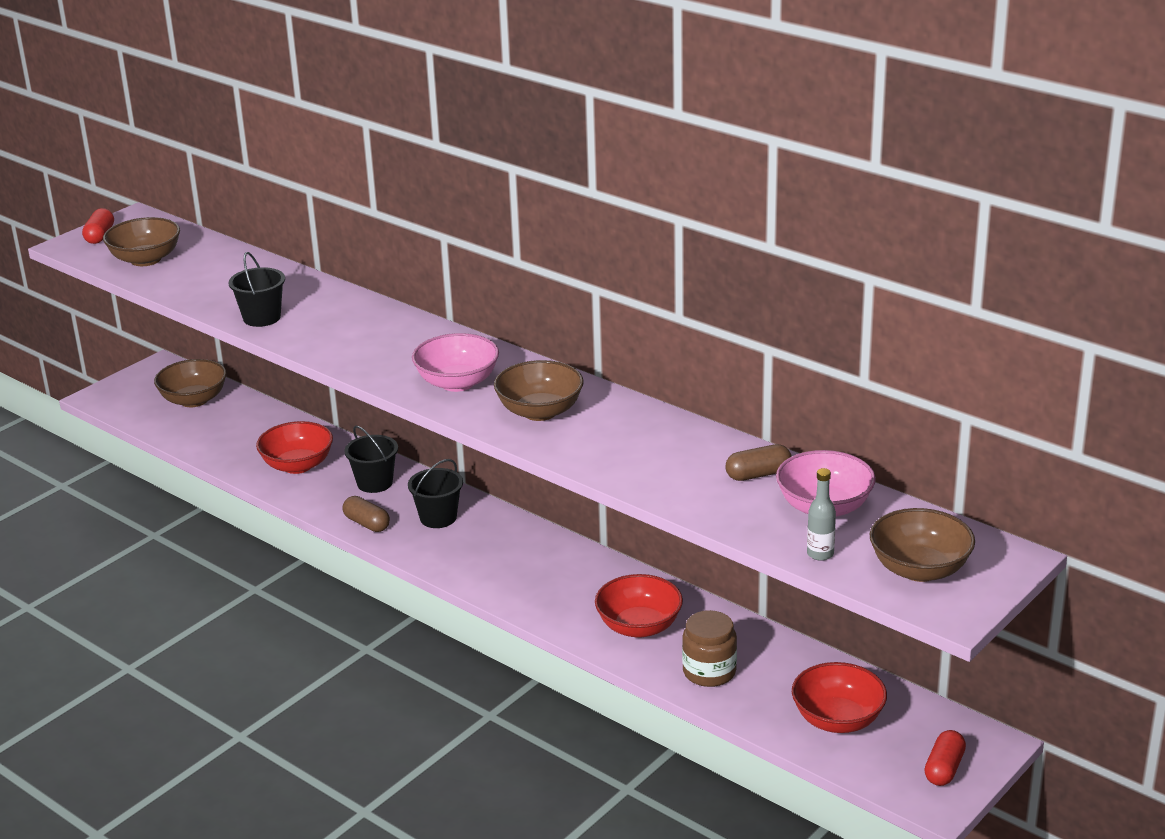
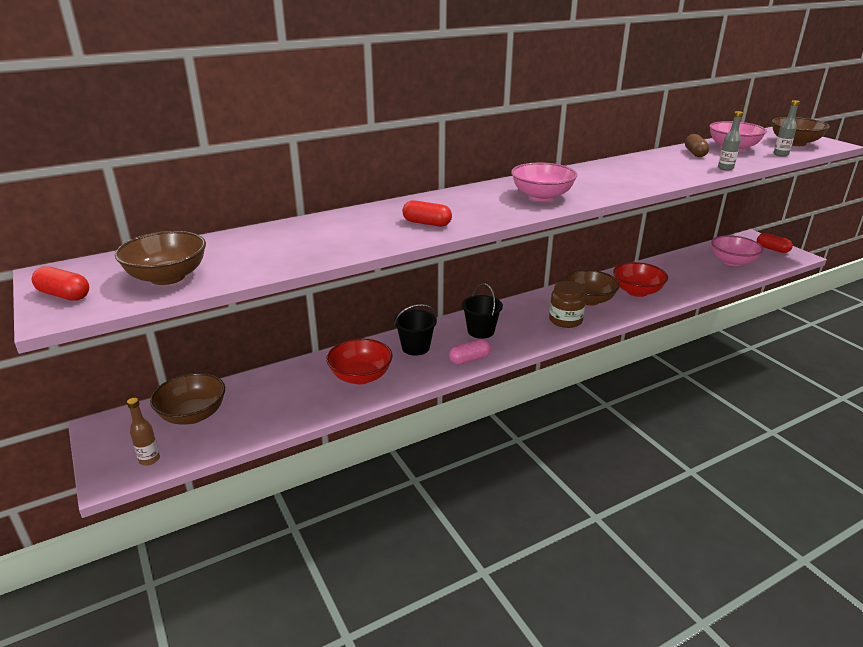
camera: 70 degrees left, 0 degrees up
(125, 404) = (149, 459): none -> brown bottle
(262, 318) = (368, 241): black bucket -> none
(327, 335) = (427, 223): none -> red capsule
(367, 524) = (469, 359): brown capsule -> pink capsule
(540, 411) = (597, 183): brown bowl -> brown bowl (589, 300)
(688, 504) = (725, 168): none -> grey bottle
(709, 672) = (686, 282): brown jar -> brown jar (565, 320)
(837, 719) = (732, 262): red bowl -> pink bowl

